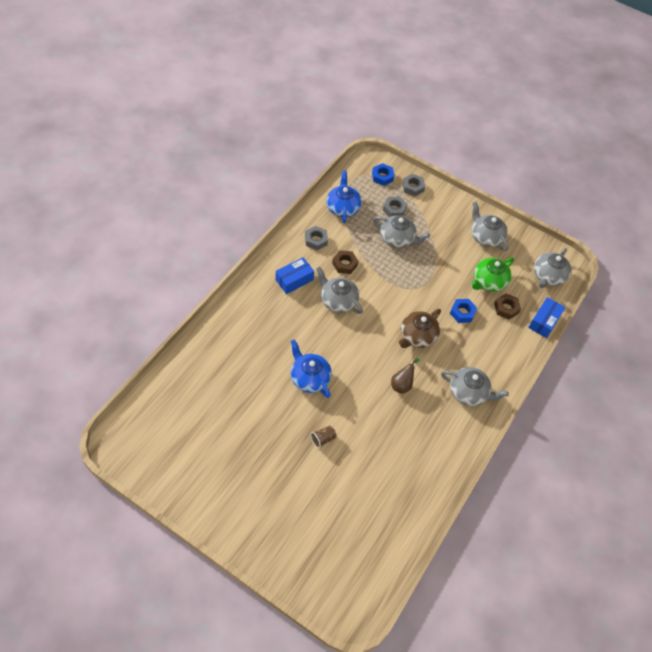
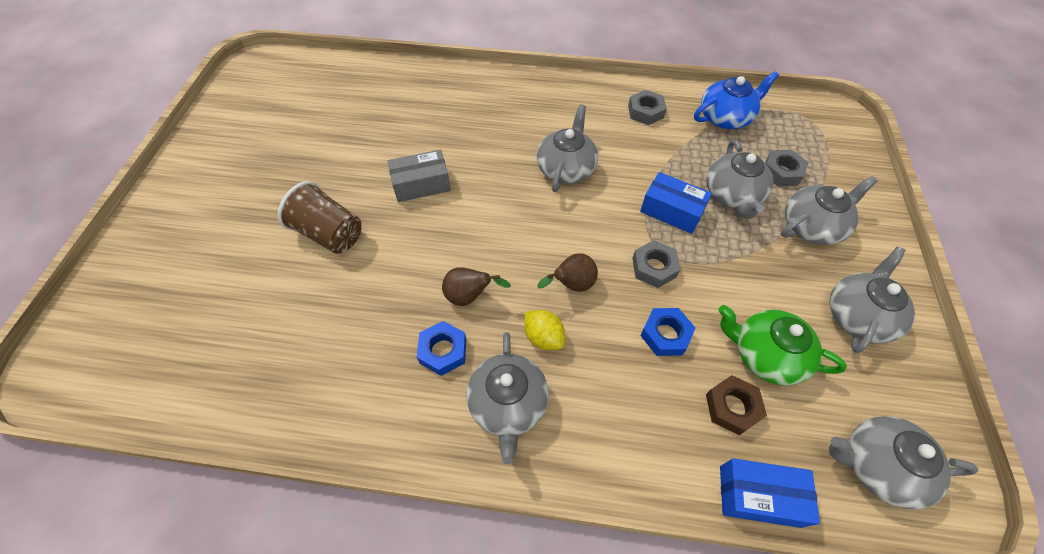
camera: 70 degrees right, 0 degrees up
(294, 280) = (565, 115): blue box -> blue box (671, 211)
(309, 377) = (421, 184): blue teapot -> grey box
(323, 439) = (329, 234): brown cup -> brown cup, size x1.91
(344, 264) = (632, 153): brown nut -> none
(382, 177) = (825, 138): blue nut -> blue nut (443, 351)
(413, 187) = (847, 179): grey nut -> grey nut (654, 267)
(417, 336) = (572, 285): brown teapot -> brown pear
(433, 220) = (812, 226): none -> grey teapot
(441, 362) = (543, 337): none -> yellow lemon

